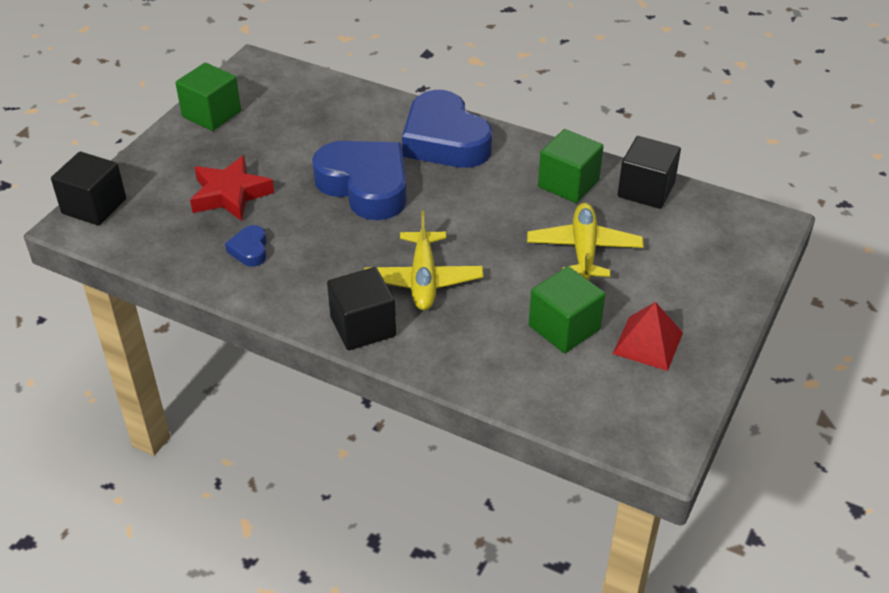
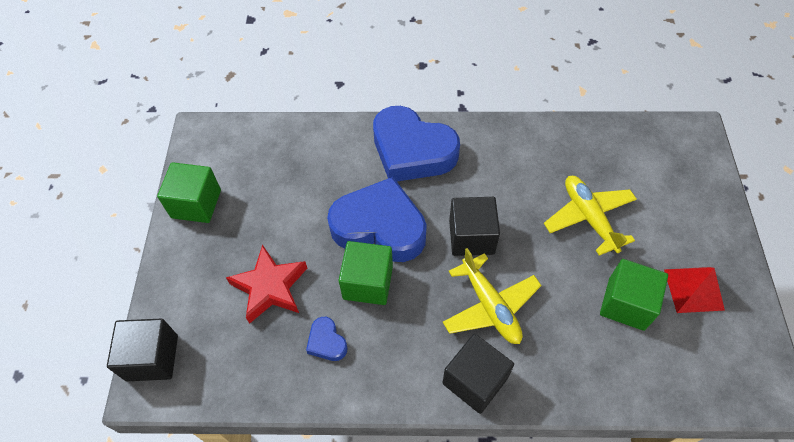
camera: 25 degrees left, 15 degrees up
(568, 184) = (534, 155): green cube -> green cube (368, 282)
(646, 190) = (593, 138): black cube -> black cube (471, 237)

